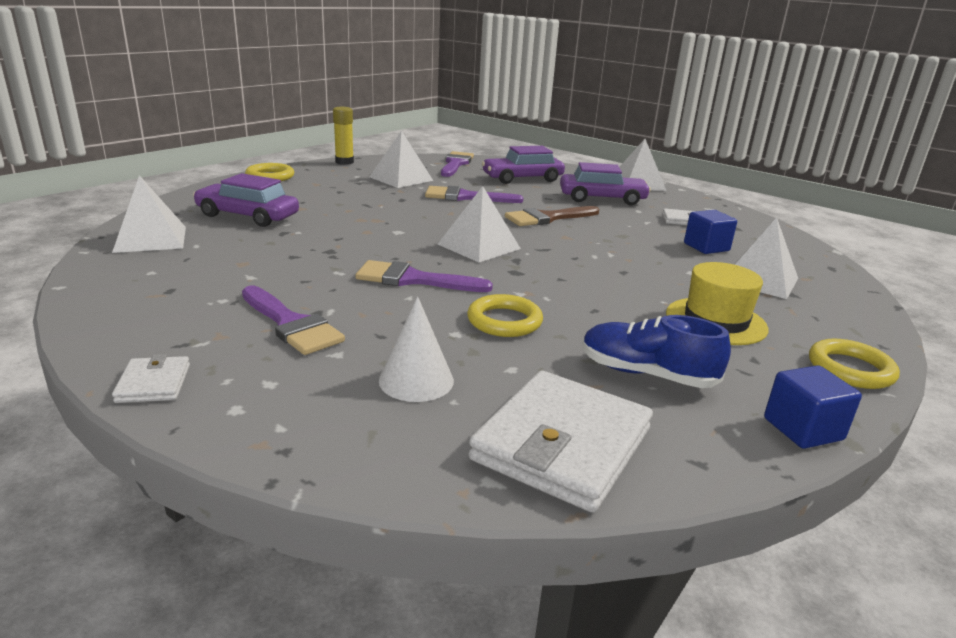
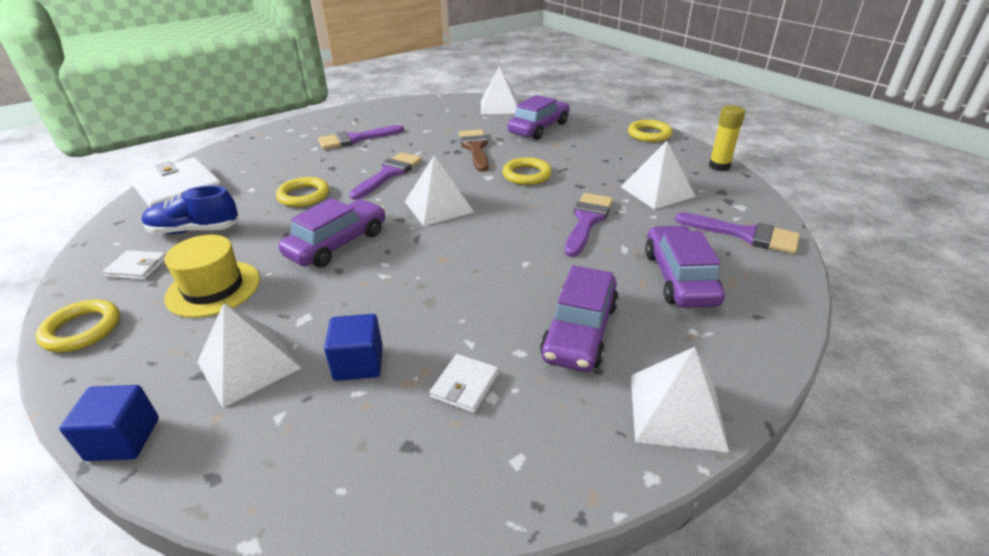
camera: 110 degrees right, 10 degrees up
(153, 383) = (325, 116): white wallet -> white wallet (137, 268)
(387, 217) = (526, 175): none -> yellow ring
(416, 380) = (269, 164): white cone -> none
(547, 218) = (504, 261): brown brush -> brown brush (475, 148)
(585, 280) = (337, 244): none -> purple car
(646, 374) = (195, 230): blue shoe -> blue shoe turned 135 degrees counterclockwise
(802, 429) = (83, 267): blue cube -> blue cube (123, 439)

